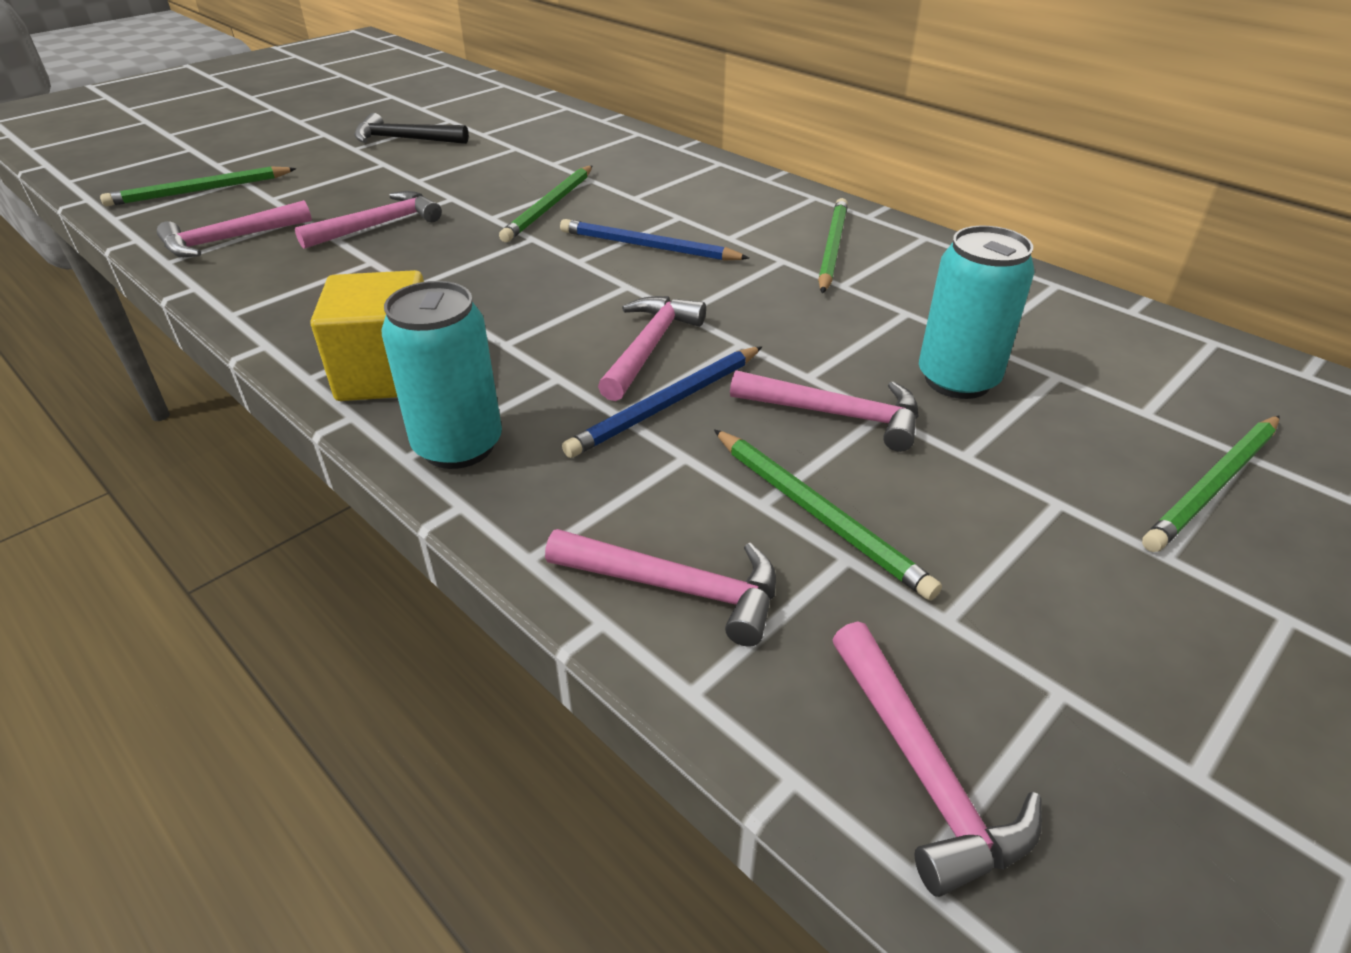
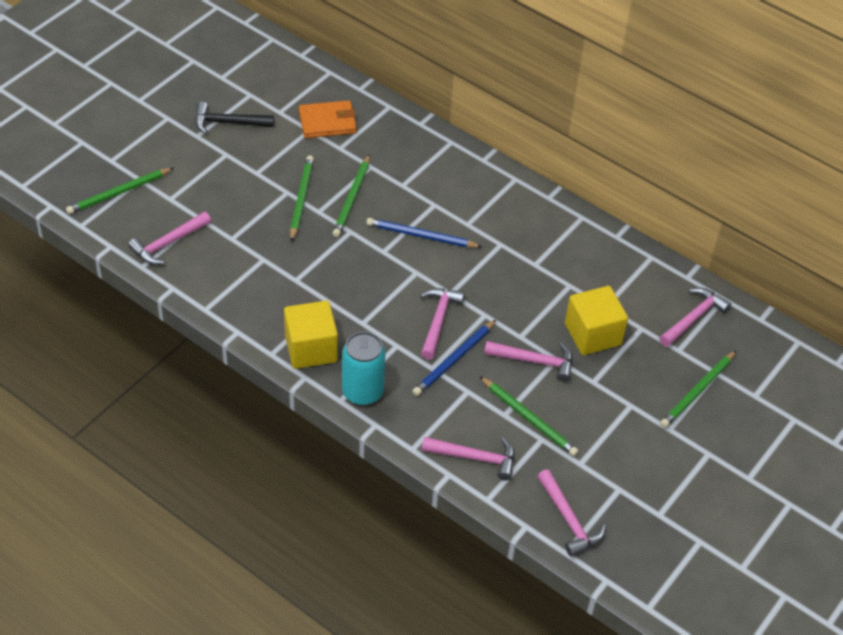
camera: 10 degrees left, 10 degrees up
(378, 225) = (252, 224): pink hammer -> pink hammer (693, 318)
(545, 142) = (327, 122): none -> orange wallet
(832, 248) = (528, 231): green pencil -> green pencil (301, 199)
(957, 380) = (593, 334): turquoise can -> yellow cube

